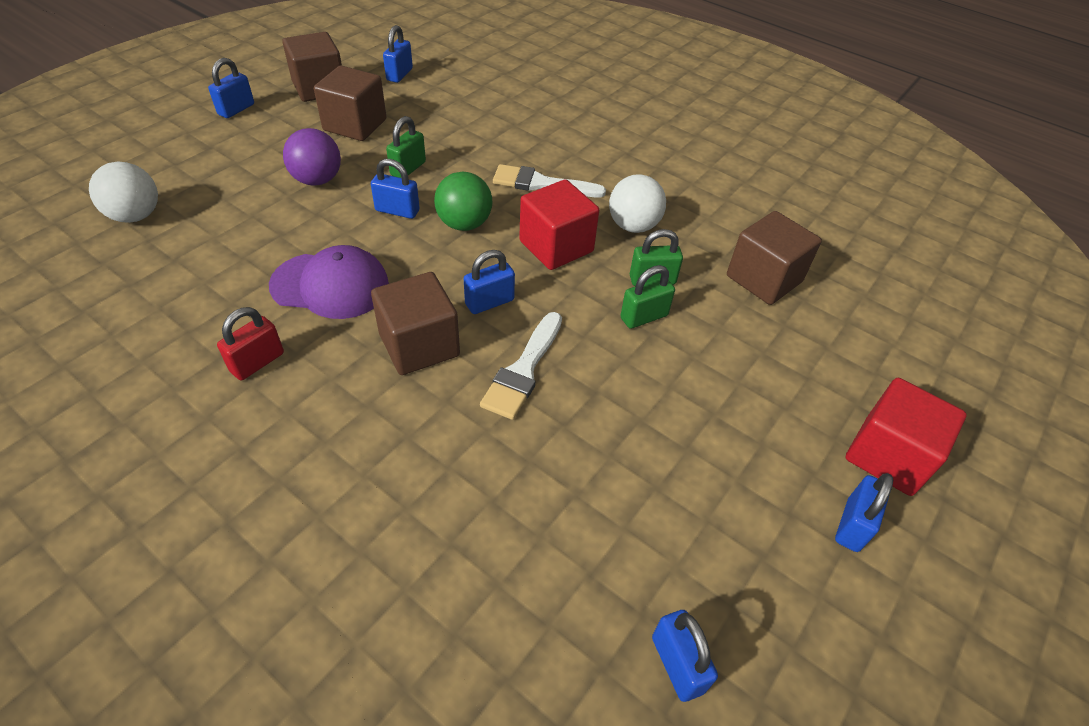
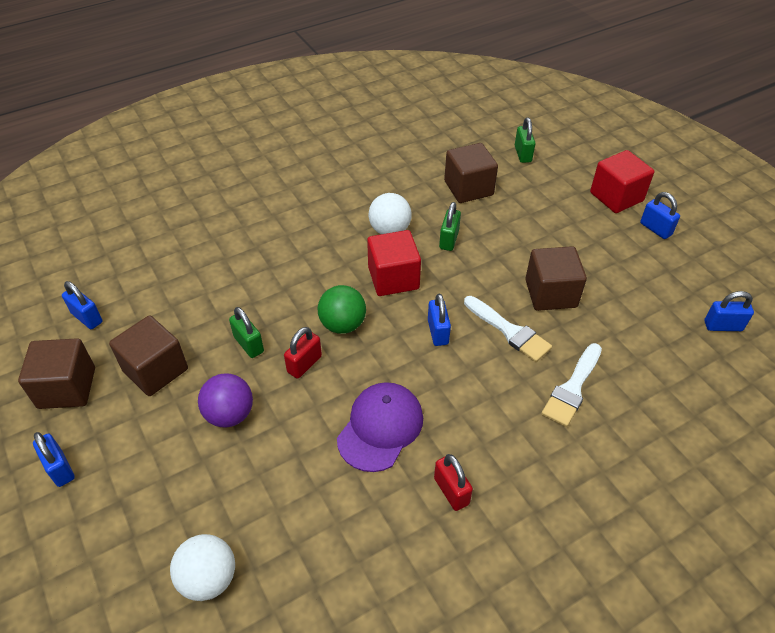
camera: 65 degrees left, 0 degrees up
(397, 211) = (304, 364): blue padlock -> red padlock
(419, 345) = (467, 383): brown cube -> brown cube (550, 293)
(541, 184) = (315, 264): white brush -> white brush (572, 388)
(644, 317) = (481, 256): green padlock -> green padlock (522, 154)

